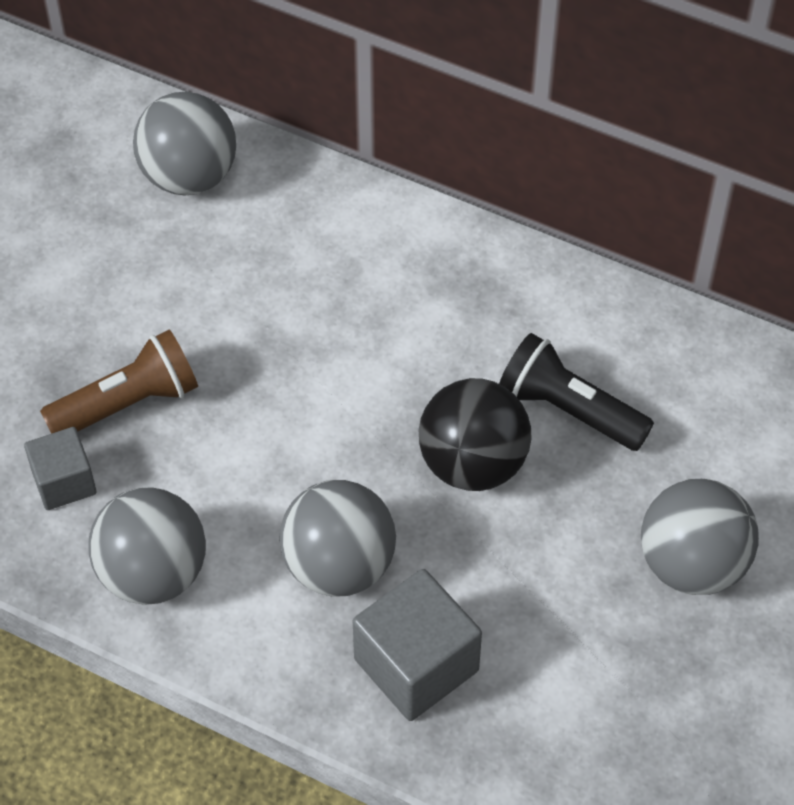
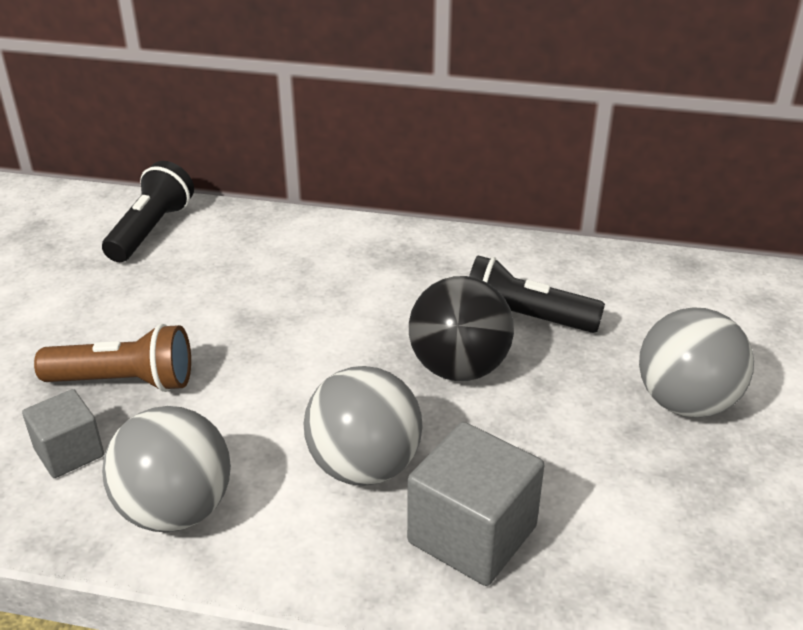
camera: 15 degrees left, 20 degrees down
(128, 403) = (125, 381): brown flashlight -> brown flashlight turned 45 degrees clockwise
(189, 176) = (151, 230): grey ball -> black flashlight

